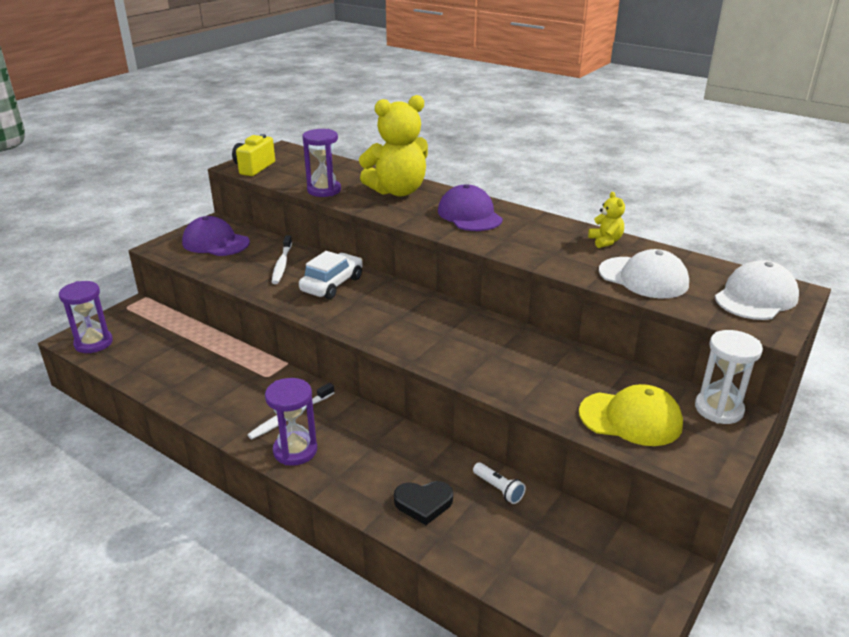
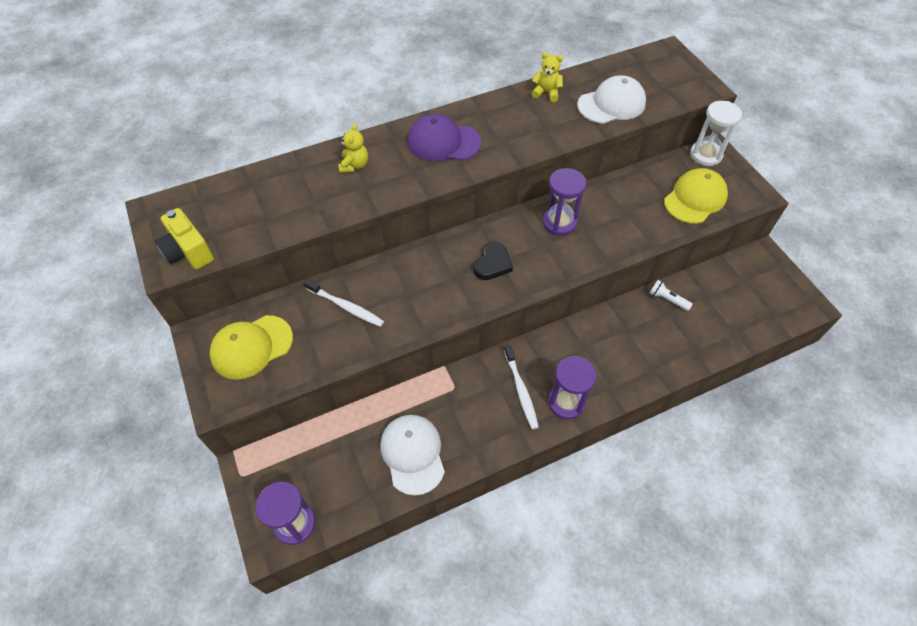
camera: 60 degrees left, 25 degrees up
(215, 242) = (251, 347): purple cap -> yellow cap
(324, 190) = (305, 216): purple hourglass -> purple hourglass (559, 223)
(332, 284) = (413, 283): white car -> none
(397, 191) = (354, 165): yellow teddy bear -> yellow teddy bear, size x0.45
(423, 503) = (661, 346): black heart -> black heart (492, 264)
(498, 489) = (667, 299): white flashlight -> white flashlight turned 135 degrees counterclockwise
(756, 297) = (667, 71): white cap -> white cap (413, 454)

